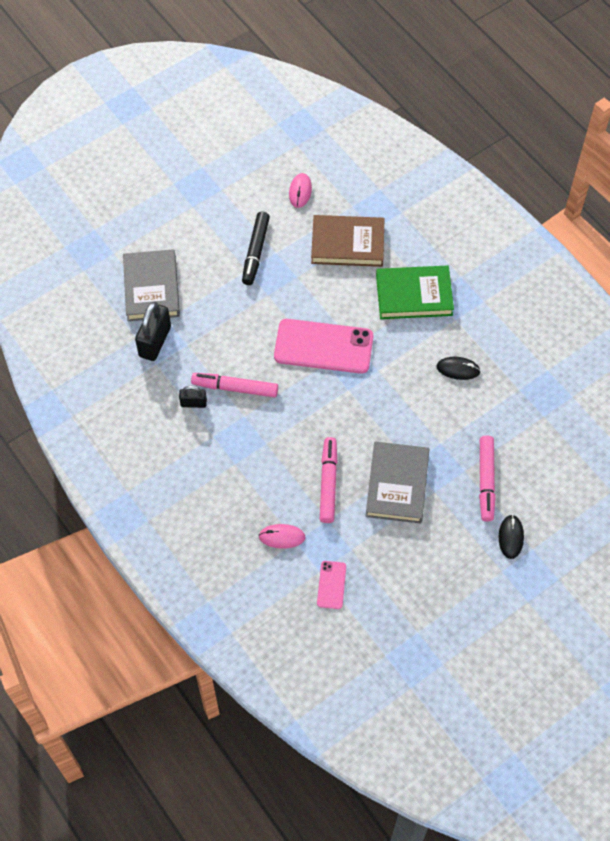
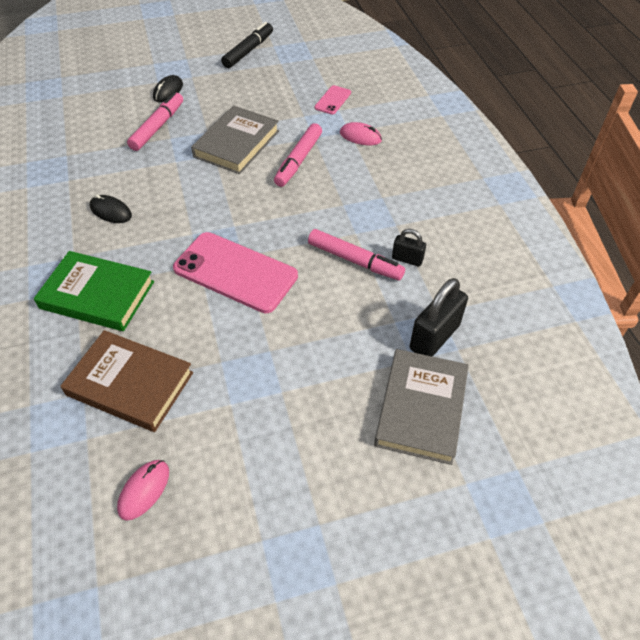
camera: 160 degrees left, 10 degrees down
(255, 252) = (258, 414): black marker -> black marker (248, 51)

